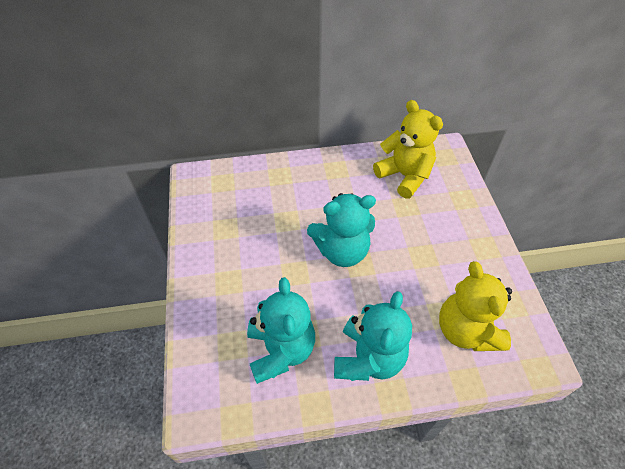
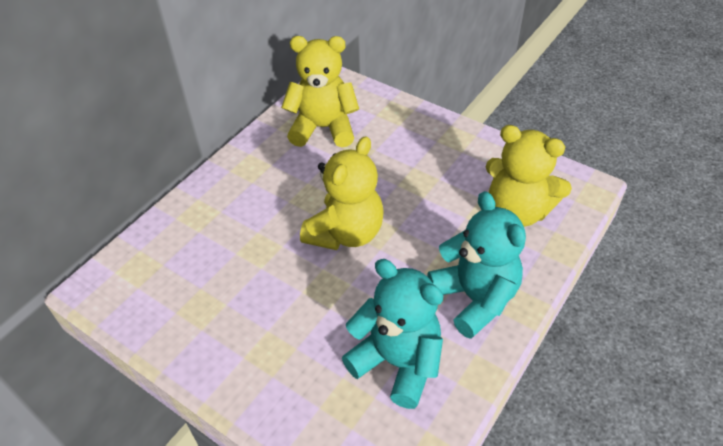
camera: 45 degrees left, 5 degrees down
(342, 251) = (346, 233): turquoise teddy bear -> yellow teddy bear

